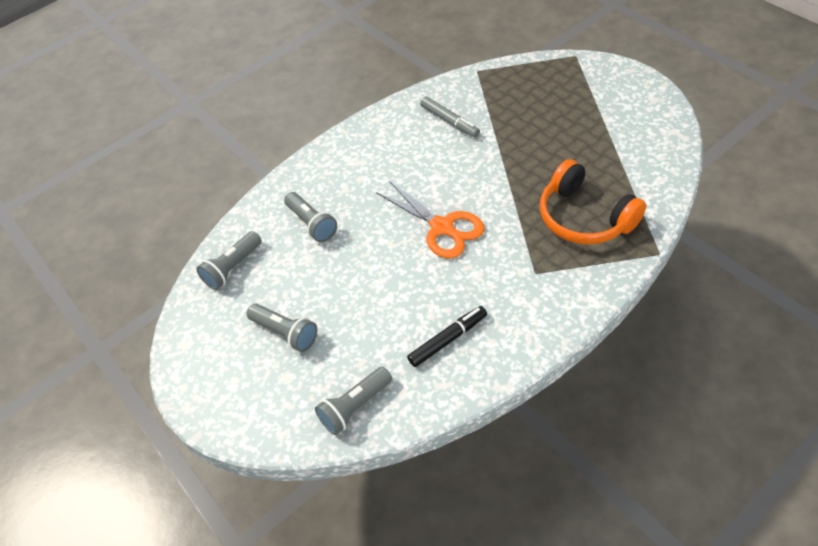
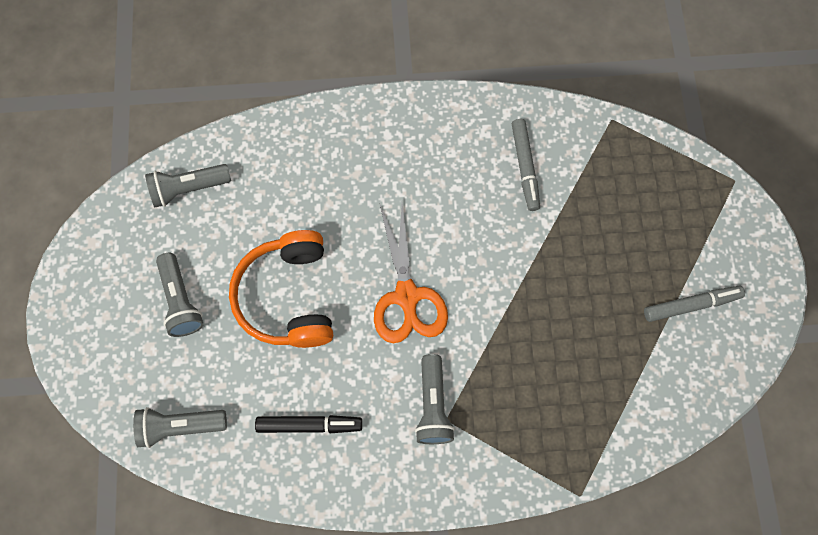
camera: 30 degrees right, 20 degrees up
(312, 224) = (294, 193): grey flashlight -> grey flashlight (433, 405)
(584, 217) = (548, 396): orange headphones -> orange headphones (288, 297)
(615, 122) = (691, 305): none -> grey marker

